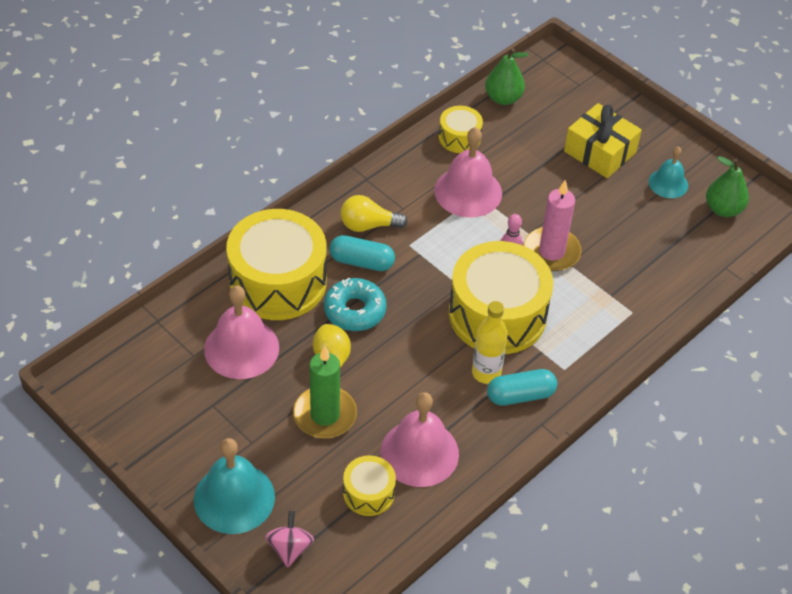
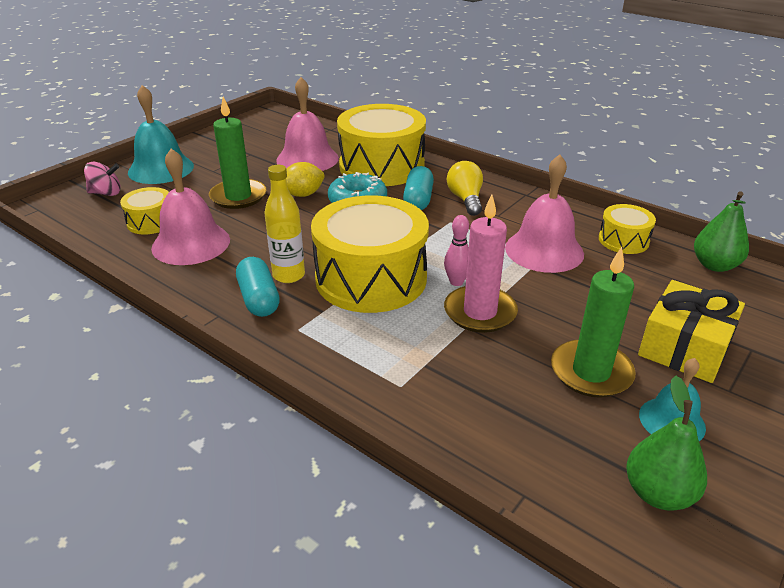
camera: 85 degrees right, 15 degrees down
(622, 207) = (591, 372): none -> green candle

